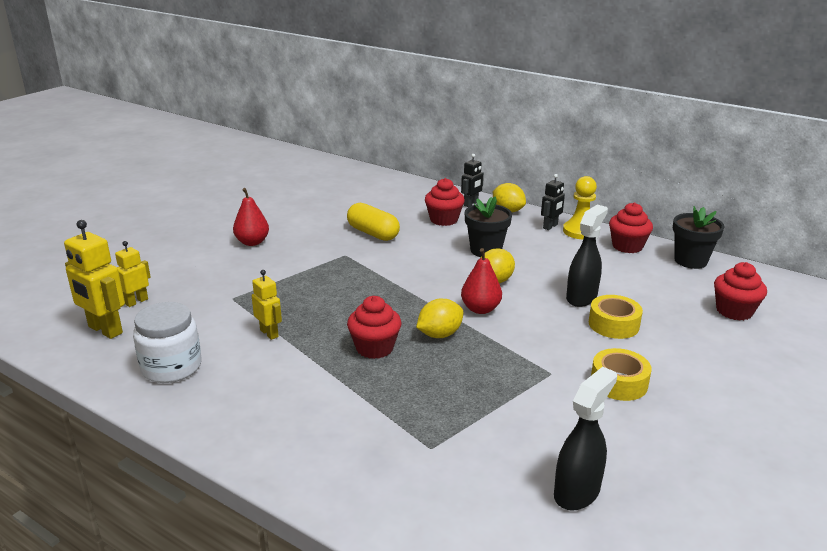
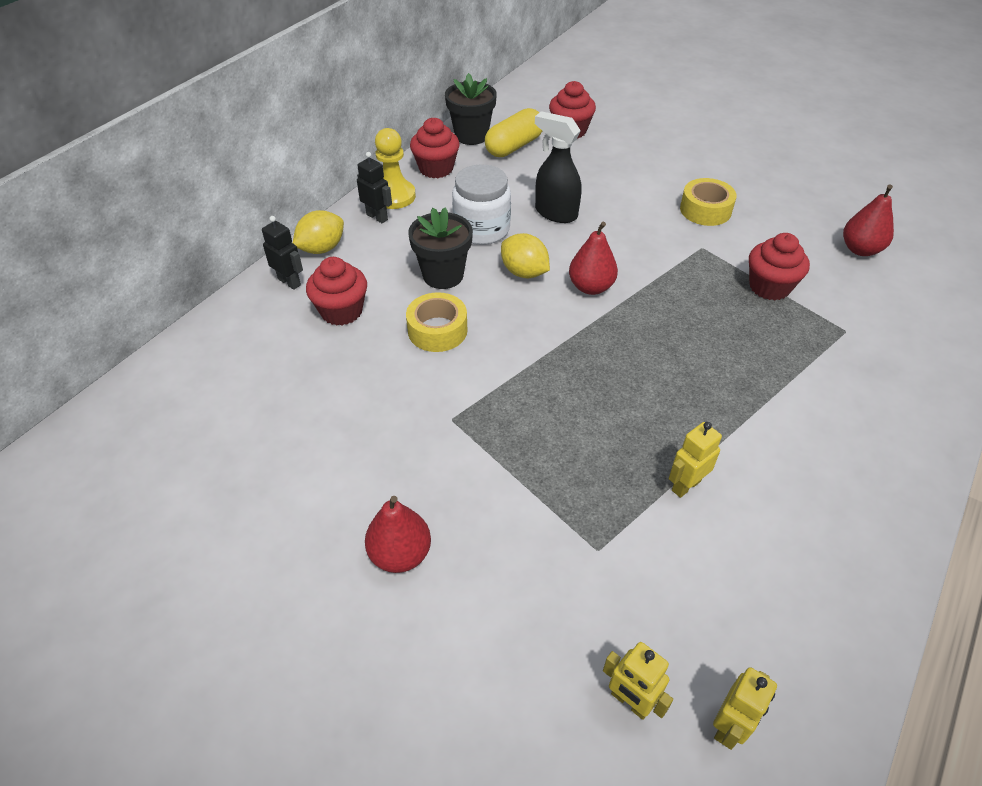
camera: 90 degrees left, 20 degrees up
(105, 330) = (729, 726): yellow robot -> yellow robot, size x0.60
(171, 367) = (797, 590): white jar -> white jar (481, 229)
(373, 233) = (379, 389): yellow capsule -> yellow capsule (514, 146)
(374, 348) = (693, 376): red cupcake -> red cupcake (769, 287)
(439, 334) = (652, 321): yellow lemon -> none
(577, 492) = (860, 249): black spray bottle -> red pear
(613, 324) = (606, 200): yellow tape -> yellow tape (437, 330)

